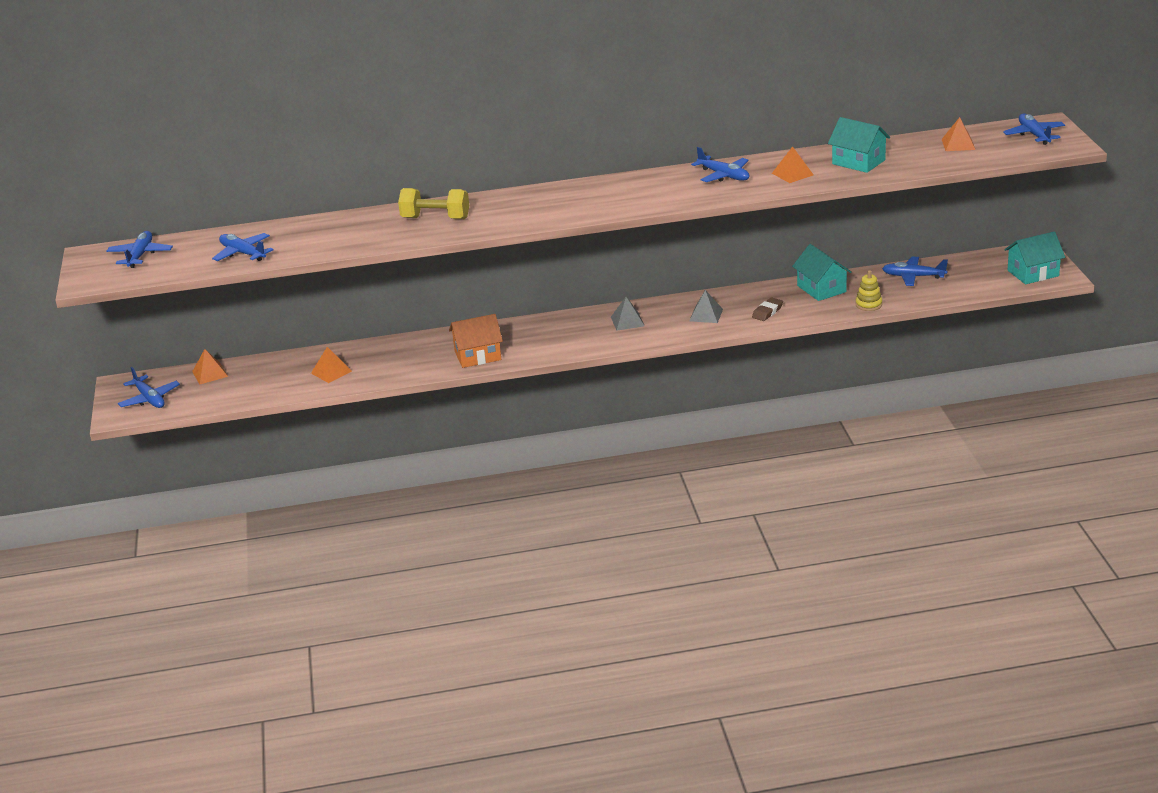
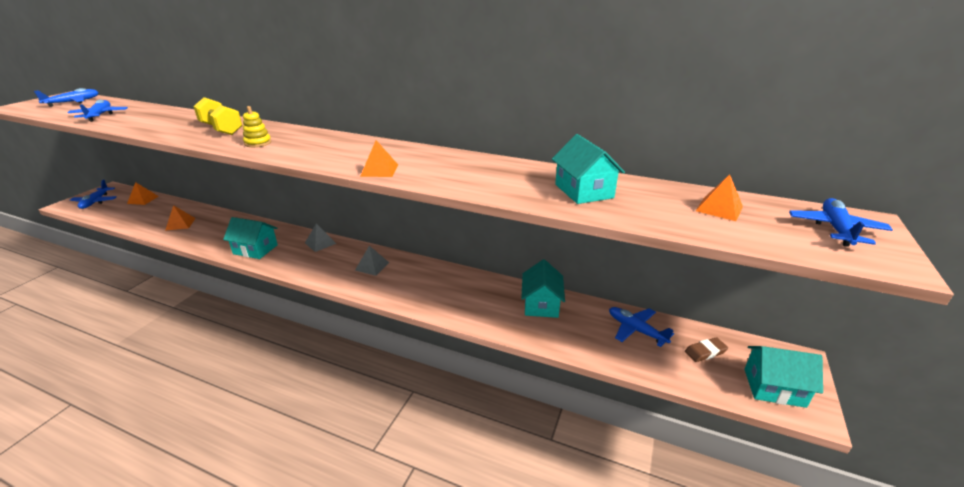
camera: 30 degrees right, 0 degrees up
(477, 355) = (255, 249): orange house -> turquoise house
(706, 315) = (427, 286): grey pyramid -> grey pyramid (320, 243)
(724, 176) = (448, 163): blue plane -> none
(767, 312) = (472, 306): brown eraser -> brown eraser (705, 352)
(792, 174) = (505, 181): orange pyramid -> orange pyramid (379, 170)
(868, 305) = (563, 342): yellow stacking toy -> yellow stacking toy (258, 143)

